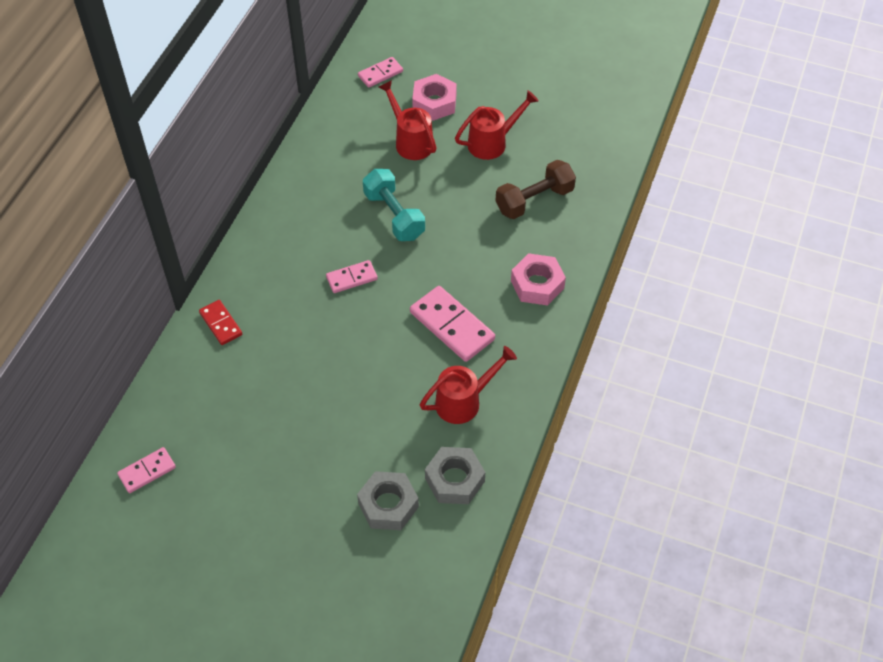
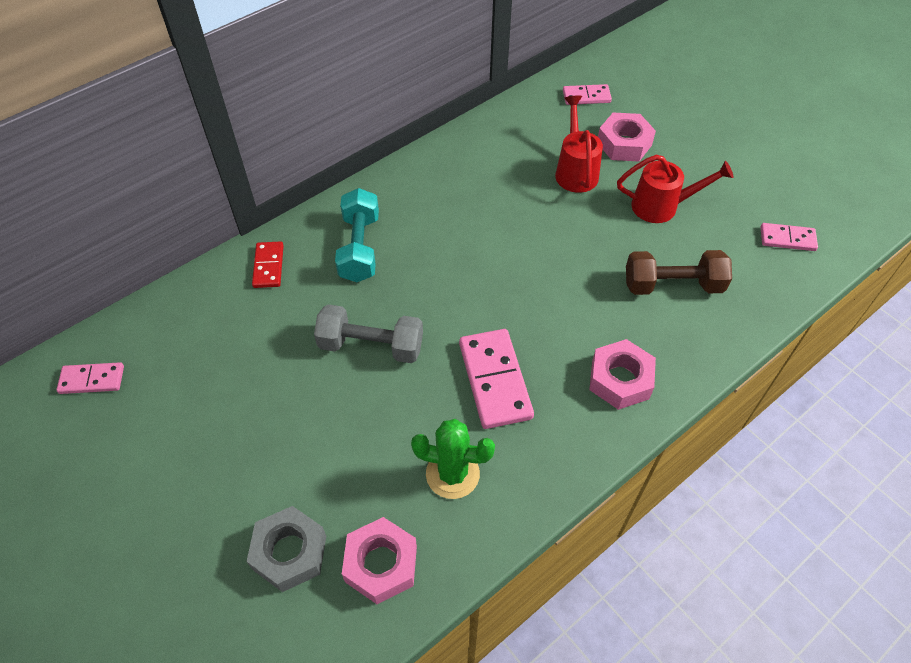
camera: 30 degrees right, 0 degrees up
(346, 344) = (371, 346): none -> grey dumbbell
(352, 278) = (424, 280): pink domino -> pink domino (787, 239)
(394, 215) = (510, 236): turquoise dumbbell -> turquoise dumbbell (359, 248)
(455, 480) = (381, 564): grey nut -> pink nut
(464, 401) = (452, 474): red watering can -> green cactus

